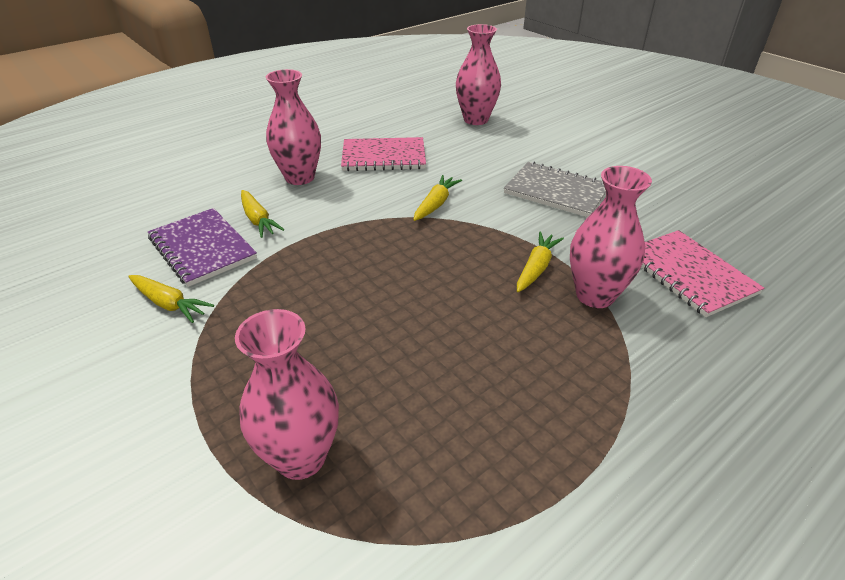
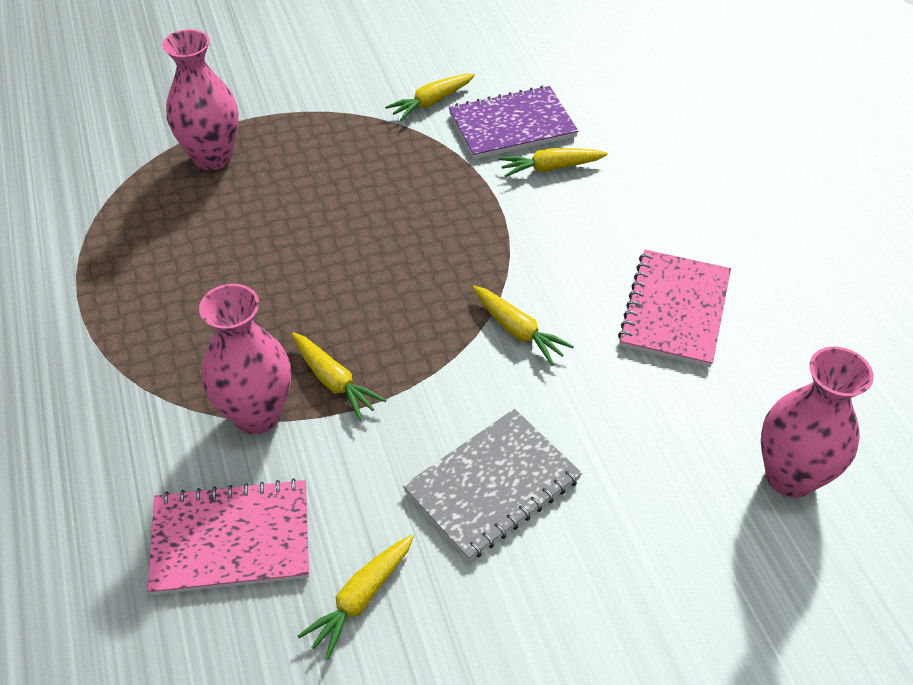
camera: 110 degrees right, 10 degrees up
(300, 177) = (640, 214): pink vase -> none
(665, 217) = (361, 599): none -> yellow carrot

